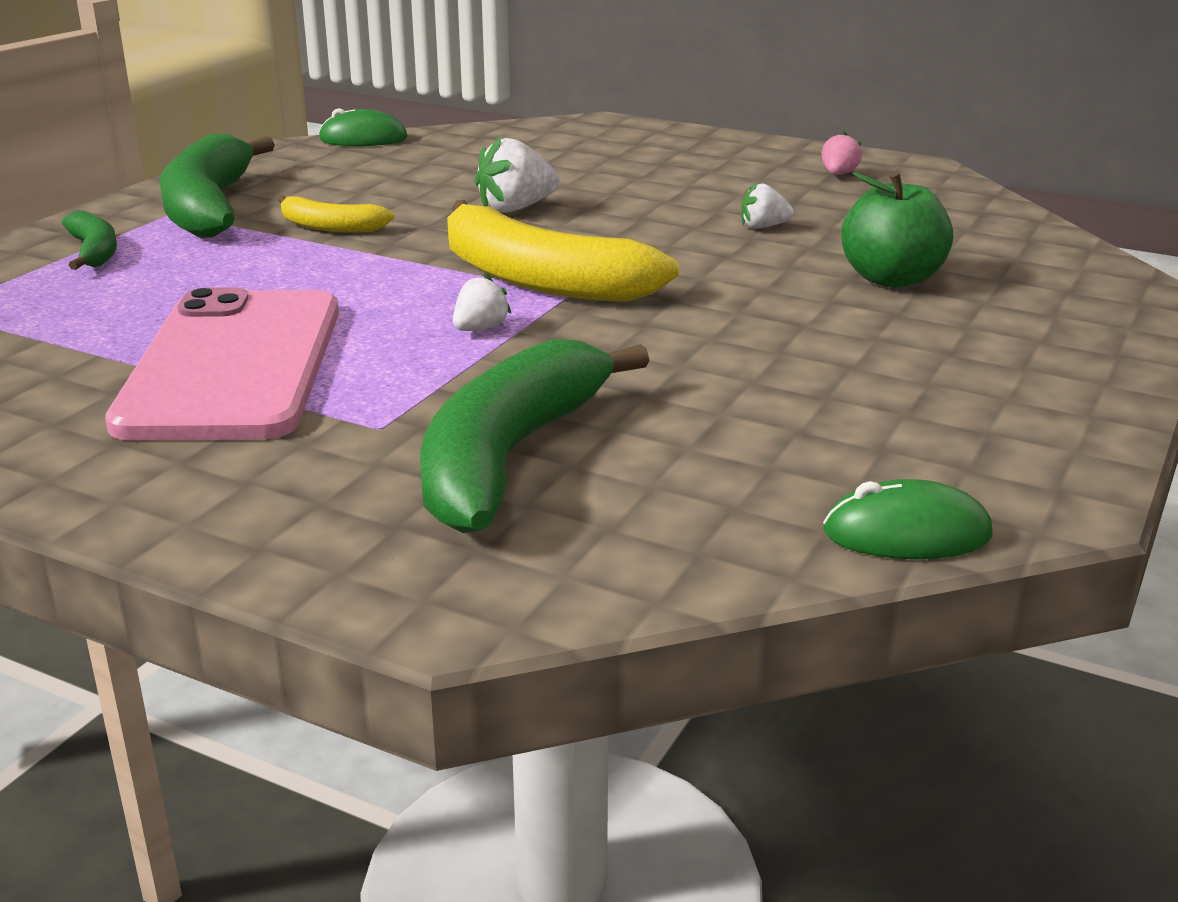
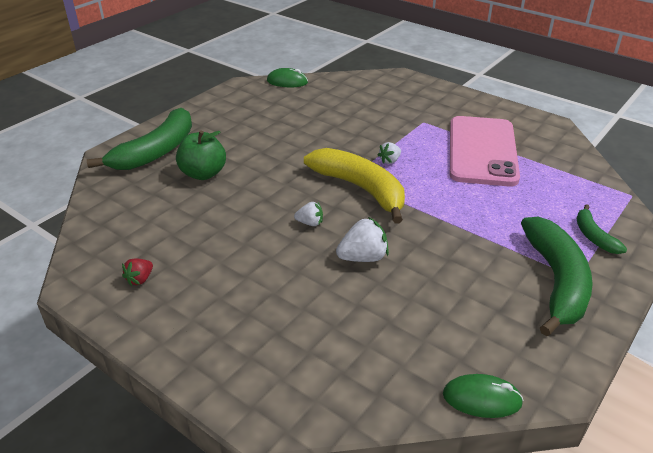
camera: 170 degrees left, 10 degrees up
(330, 227) = (472, 248): yellow banana -> none
(509, 457) = (383, 109): green banana -> green banana (156, 151)
(763, 227) = (231, 222): white strawberry -> white strawberry (310, 223)
(838, 174) = (140, 279): pink strawberry -> red strawberry

